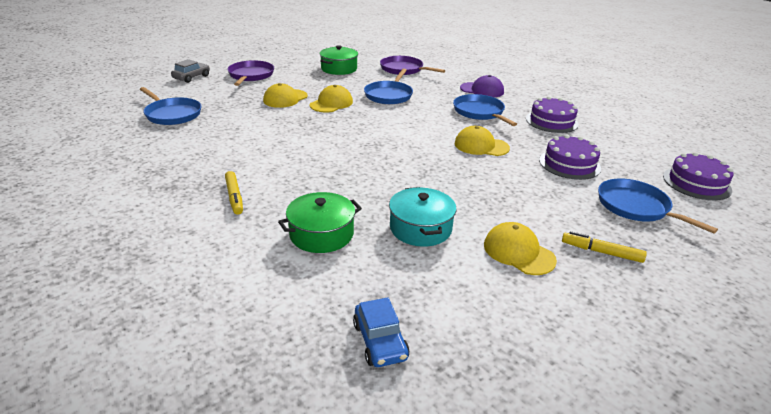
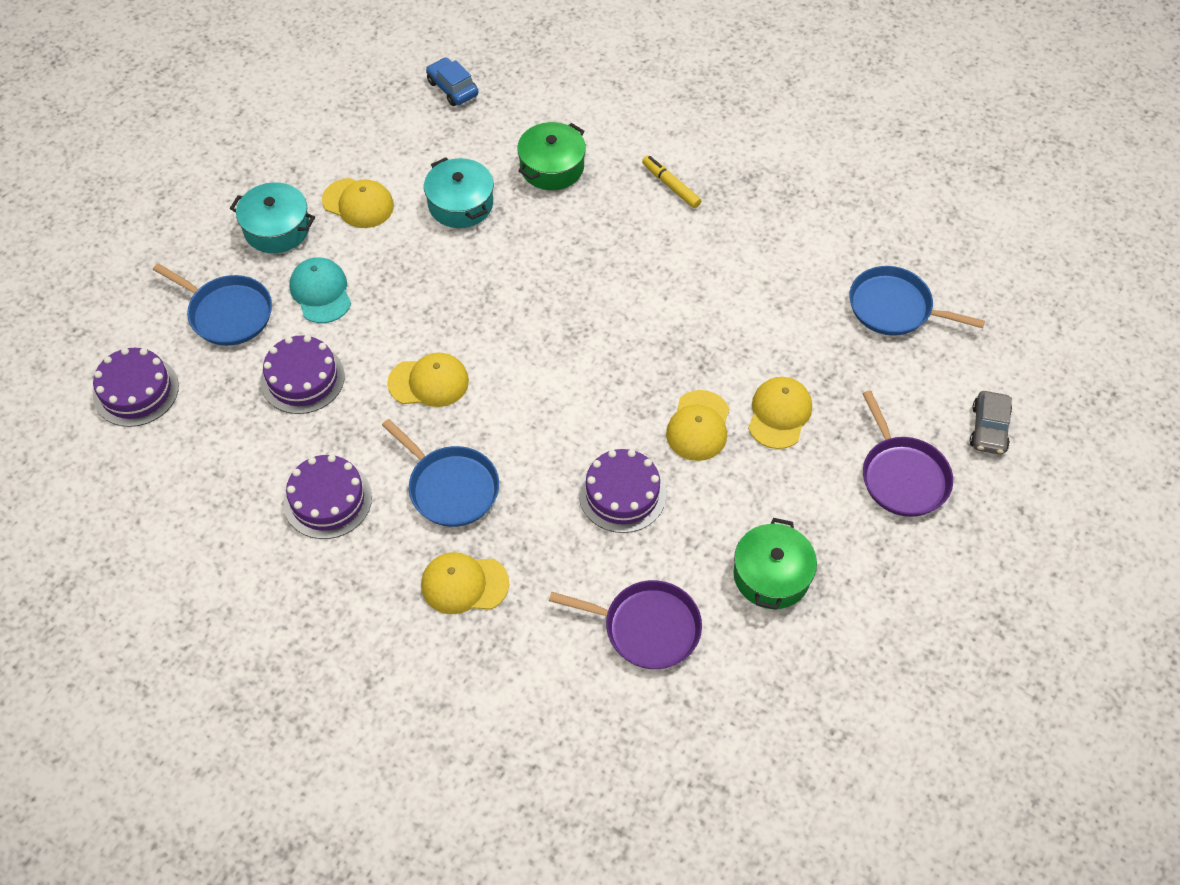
camera: 160 degrees right, 25 degrees up
(389, 95) = (622, 494): blue pan -> purple cake
(482, 90) = (464, 584): purple cap -> yellow cap
(556, 201) = (321, 292): none -> turquoise cap
(601, 252) = (277, 228): yellow marker -> turquoise pot

